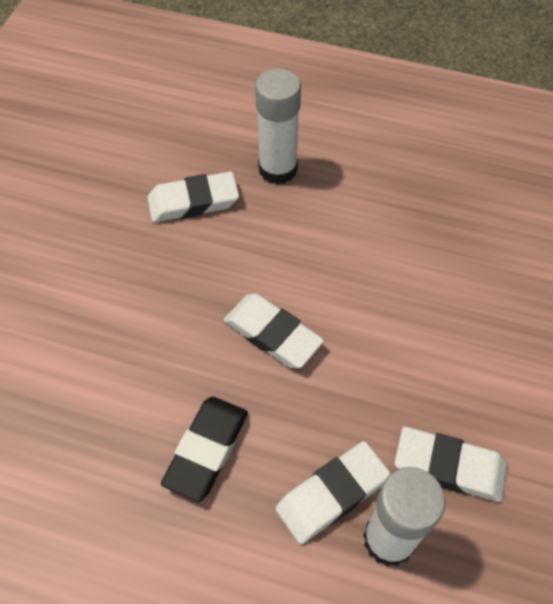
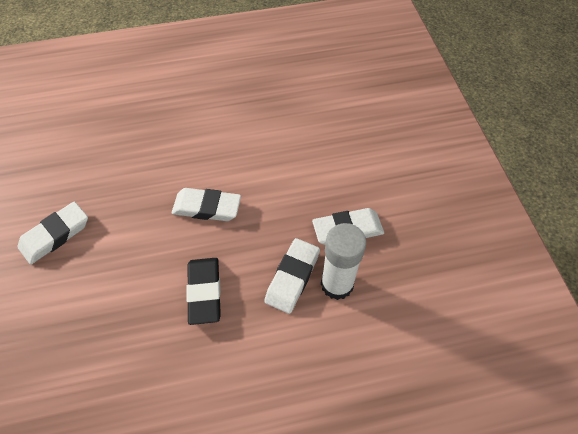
camera: 30 degrees left, 0 degrees up
(193, 202) = (110, 153): white eraser -> white eraser (55, 235)
(278, 169) = (155, 111): white glue stick -> none

